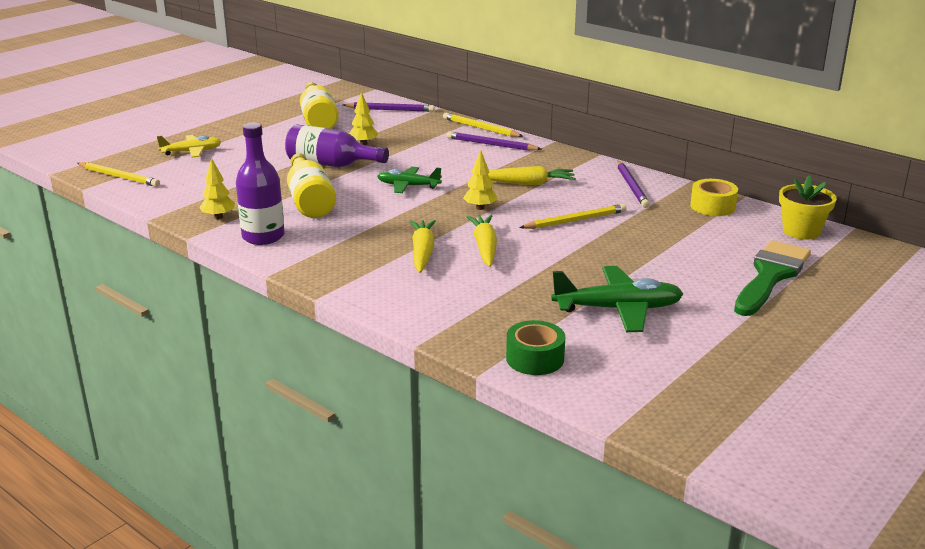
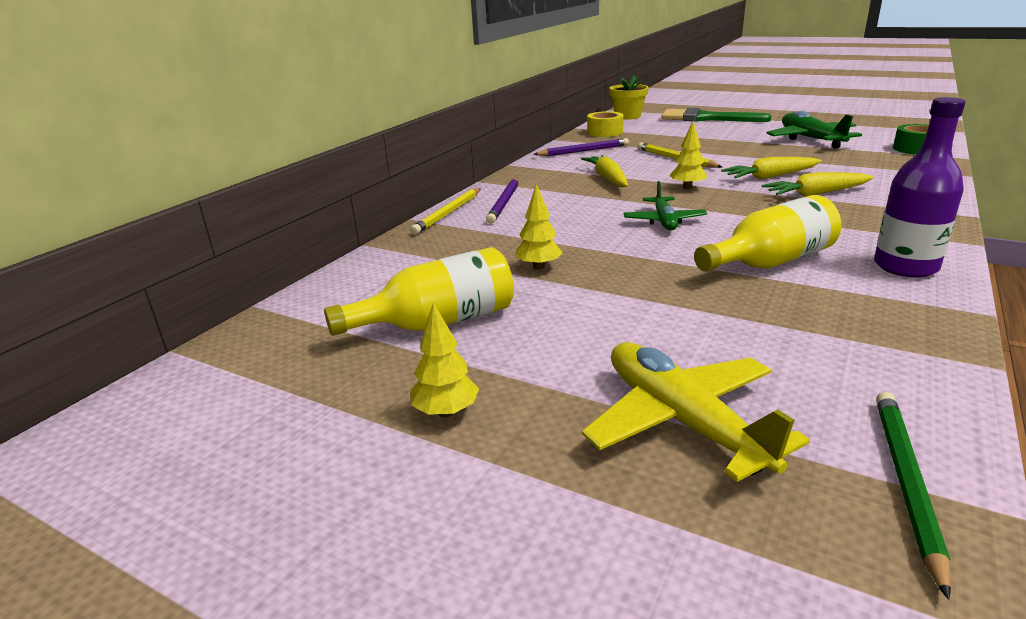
camera: 100 degrees left, 0 degrees up
(119, 177) = (906, 483): yellow pencil -> green pencil
(192, 152) = (682, 421): yellow plane -> yellow plane, size x1.58
(218, 217) = (902, 309): yellow tree -> yellow tree (446, 412)
(331, 164) = (635, 273): purple bottle -> none
(390, 110) = (377, 274): purple pencil -> none

